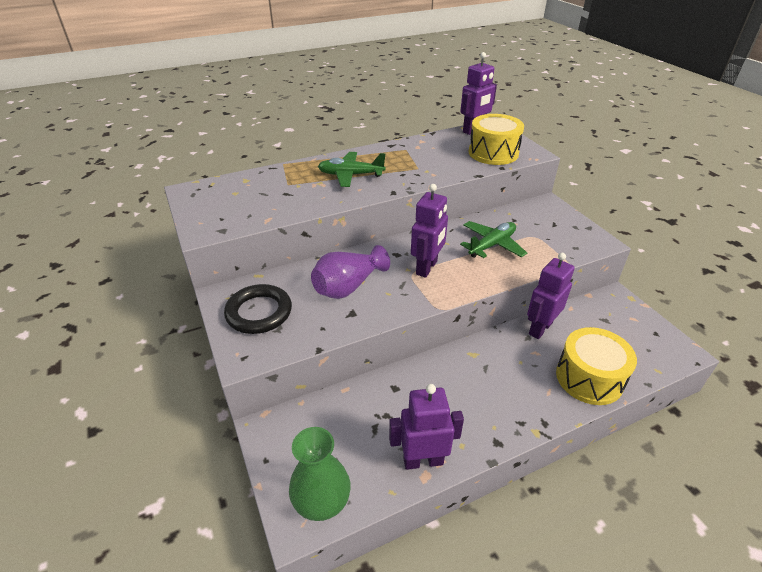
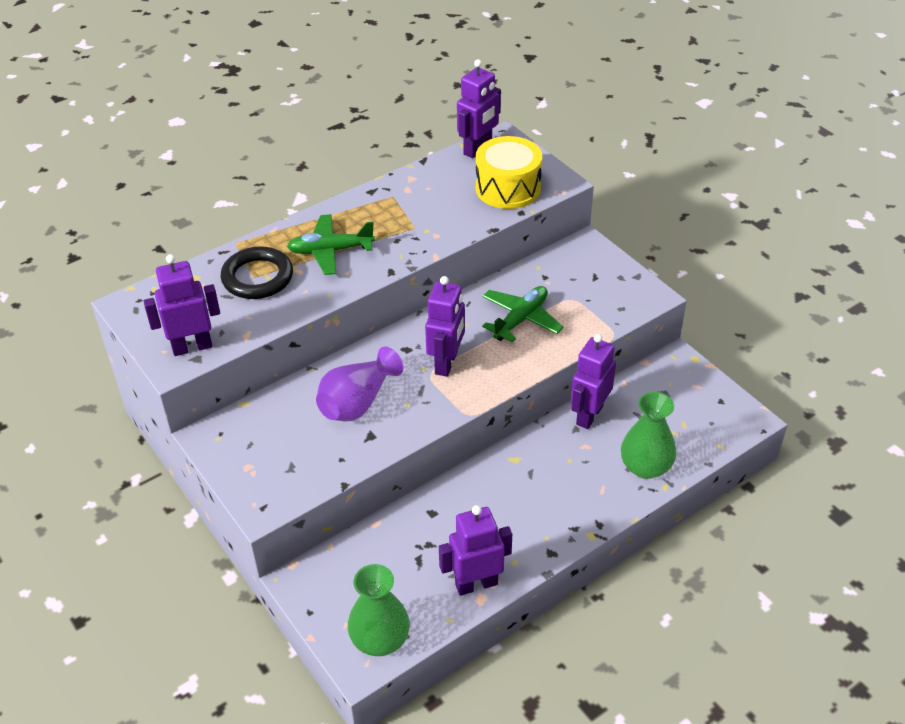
camera: 10 degrees left, 5 degrees up
(222, 222) = (192, 347): none -> purple robot
(259, 312) = (262, 451): black ring -> black ring (257, 277)
(589, 378) = (645, 467): yellow drum -> green vase

